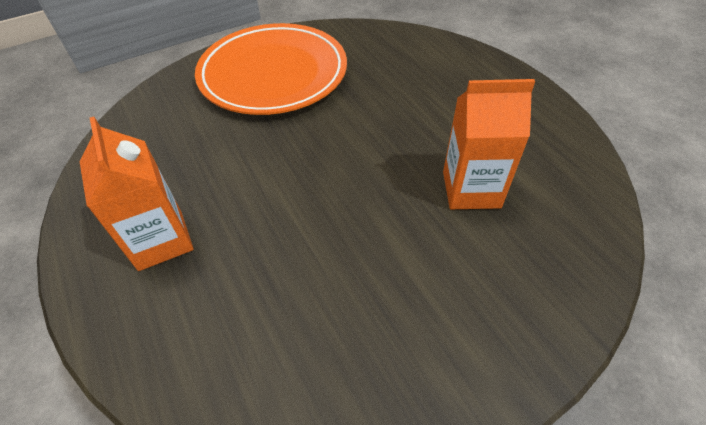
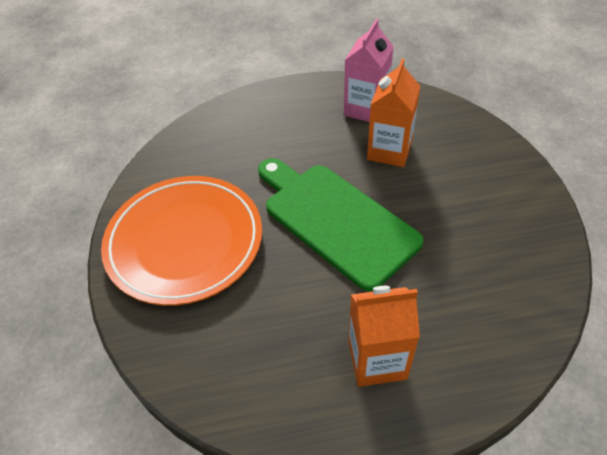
camera: 70 degrees left, 0 degrees up
(336, 166) = (335, 220): none -> green cutting board
(533, 151) = (365, 109): none -> pink carton

